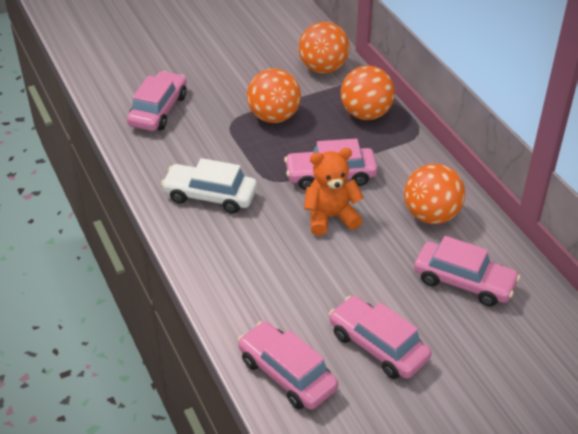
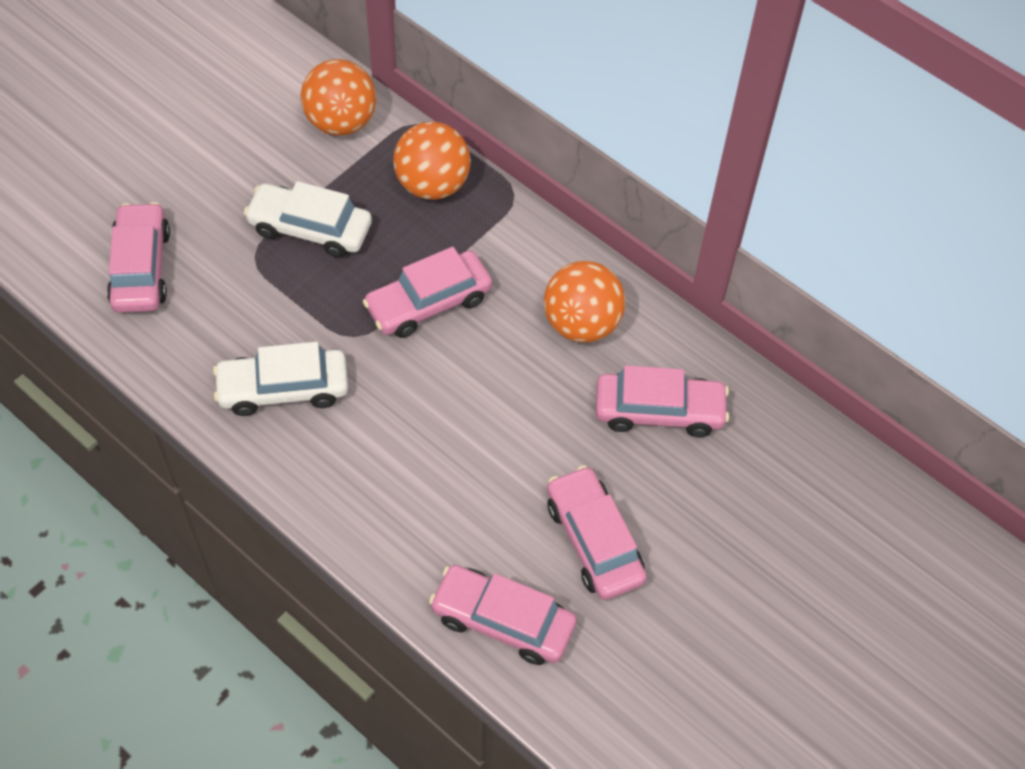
camera: 25 degrees left, 15 degrees up
(274, 117) = (310, 228): orange ball -> white car
(330, 217) = (457, 370): orange teddy bear -> none
(378, 346) = (594, 540): pink car -> pink car turned 45 degrees clockwise

